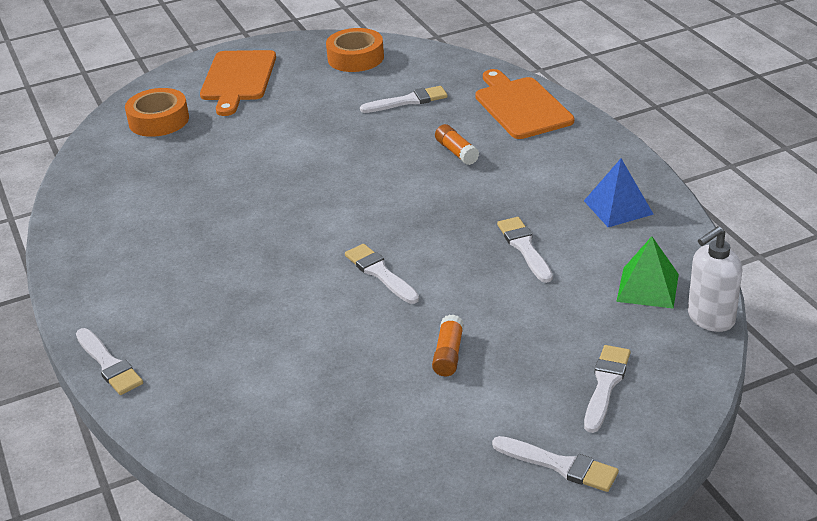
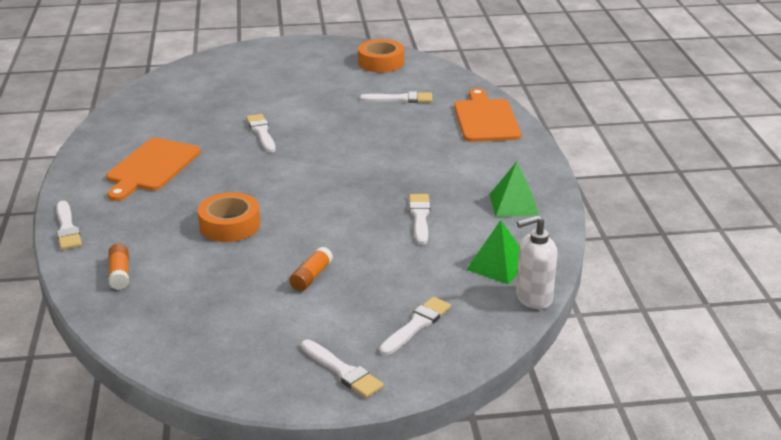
camera: 15 degrees right, 5 degrees down
(158, 120) = (209, 78): orange tape -> orange tape (230, 225)
(238, 79) = (284, 61): orange cutting board -> orange cutting board (152, 167)
(380, 273) = (298, 211): white brush -> white brush (261, 132)
(456, 152) = (413, 141): orange glue stick -> orange glue stick (120, 274)
(618, 207) = (513, 204): blue pyramid -> green pyramid

